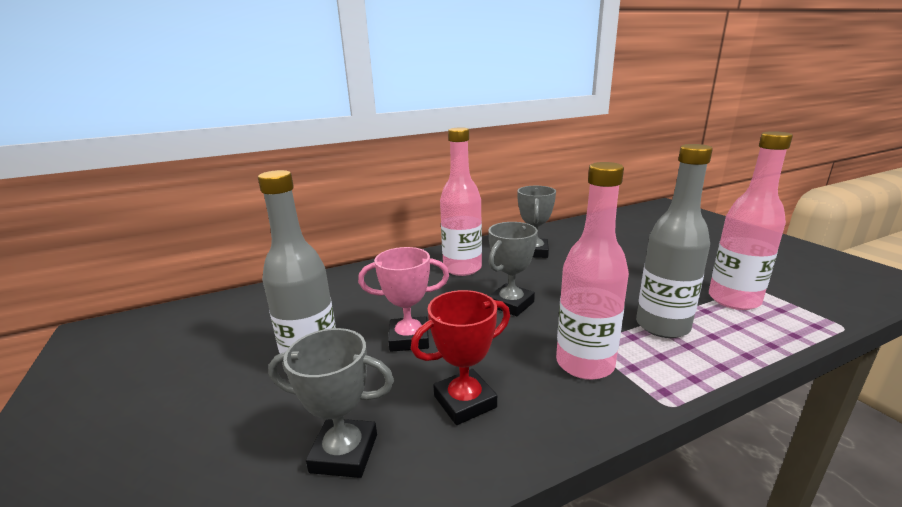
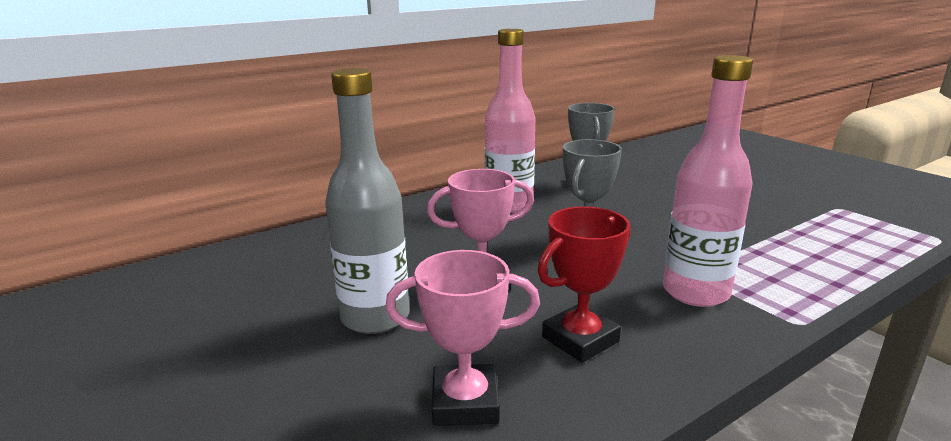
camera: 10 degrees left, 0 degrees up
(344, 453) = (465, 402): grey trophy -> pink trophy
(662, 326) = (761, 250): grey bottle -> none
(733, 300) = (824, 220): pink bottle -> none

